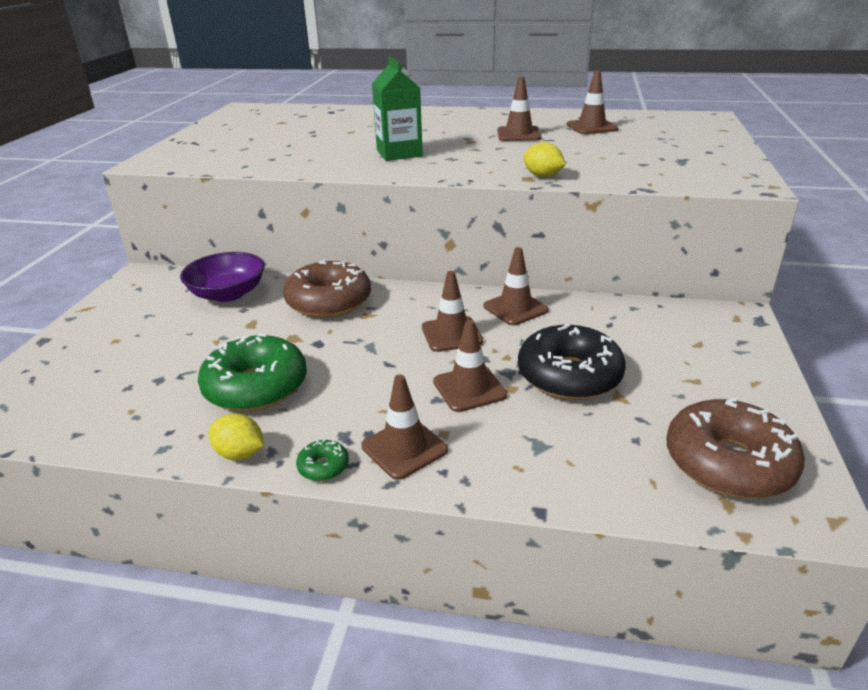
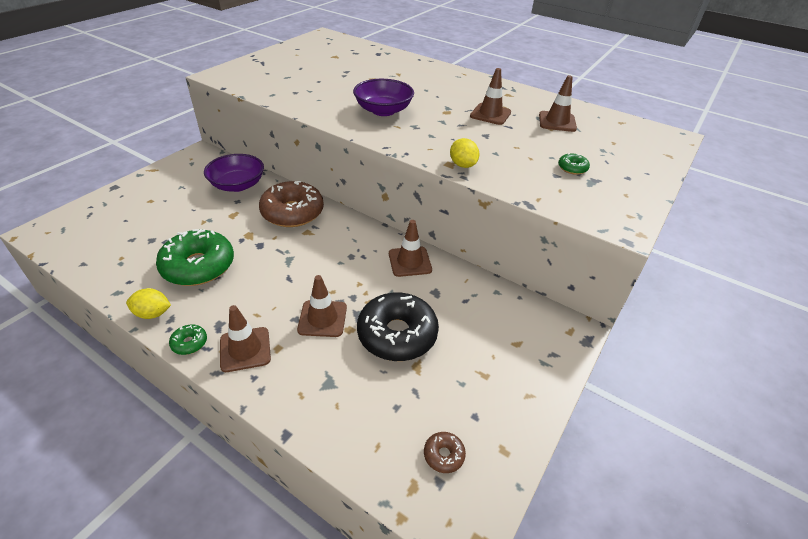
camera: 20 degrees right, 10 degrees up
(240, 454) = (153, 313): yellow lemon -> yellow lemon turned 45 degrees counterclockwise
(399, 153) = (383, 110): green carton -> purple bowl
(451, 334) = (348, 268): brown traffic cone -> none
(651, 156) = (572, 168): none -> green donut
(728, 463) = (443, 455): brown donut -> brown donut, size x0.42

